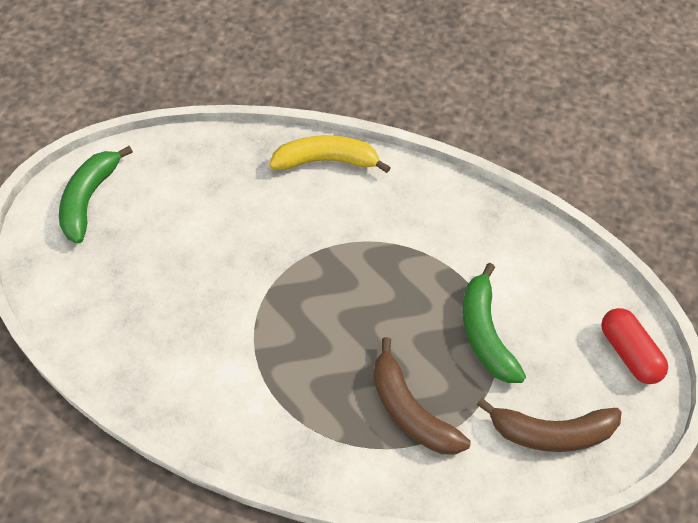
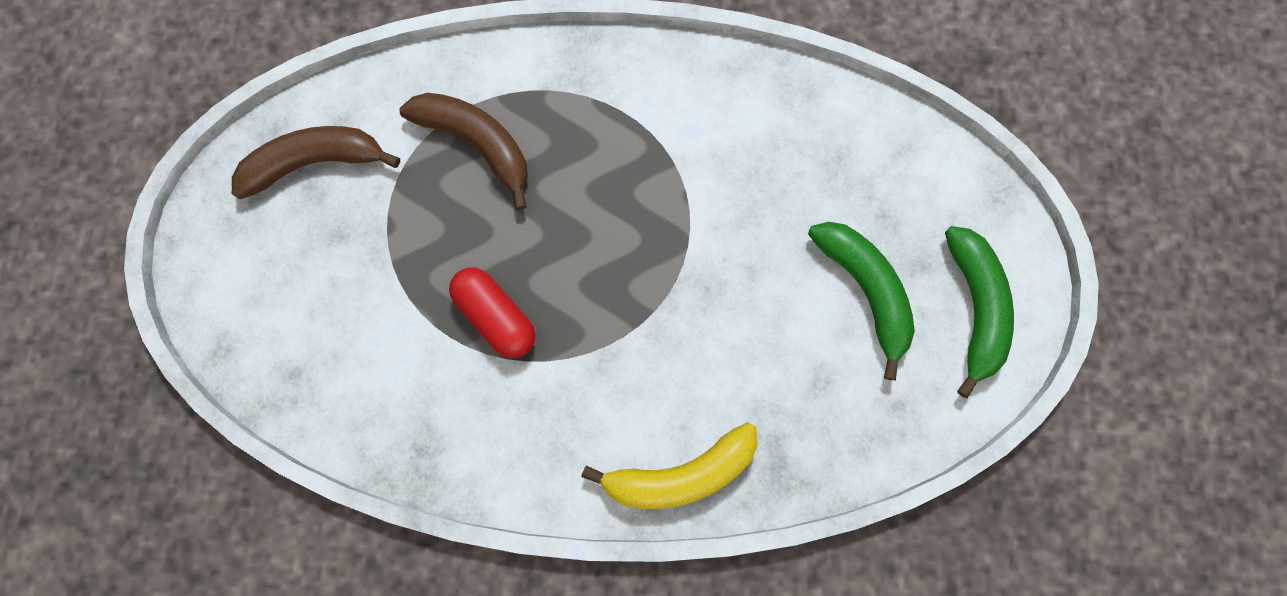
camera: 165 degrees right, 20 degrees up
(485, 333) = (406, 263): green banana -> green banana (865, 291)
(629, 353) = (227, 287): red capsule -> red capsule (496, 316)

